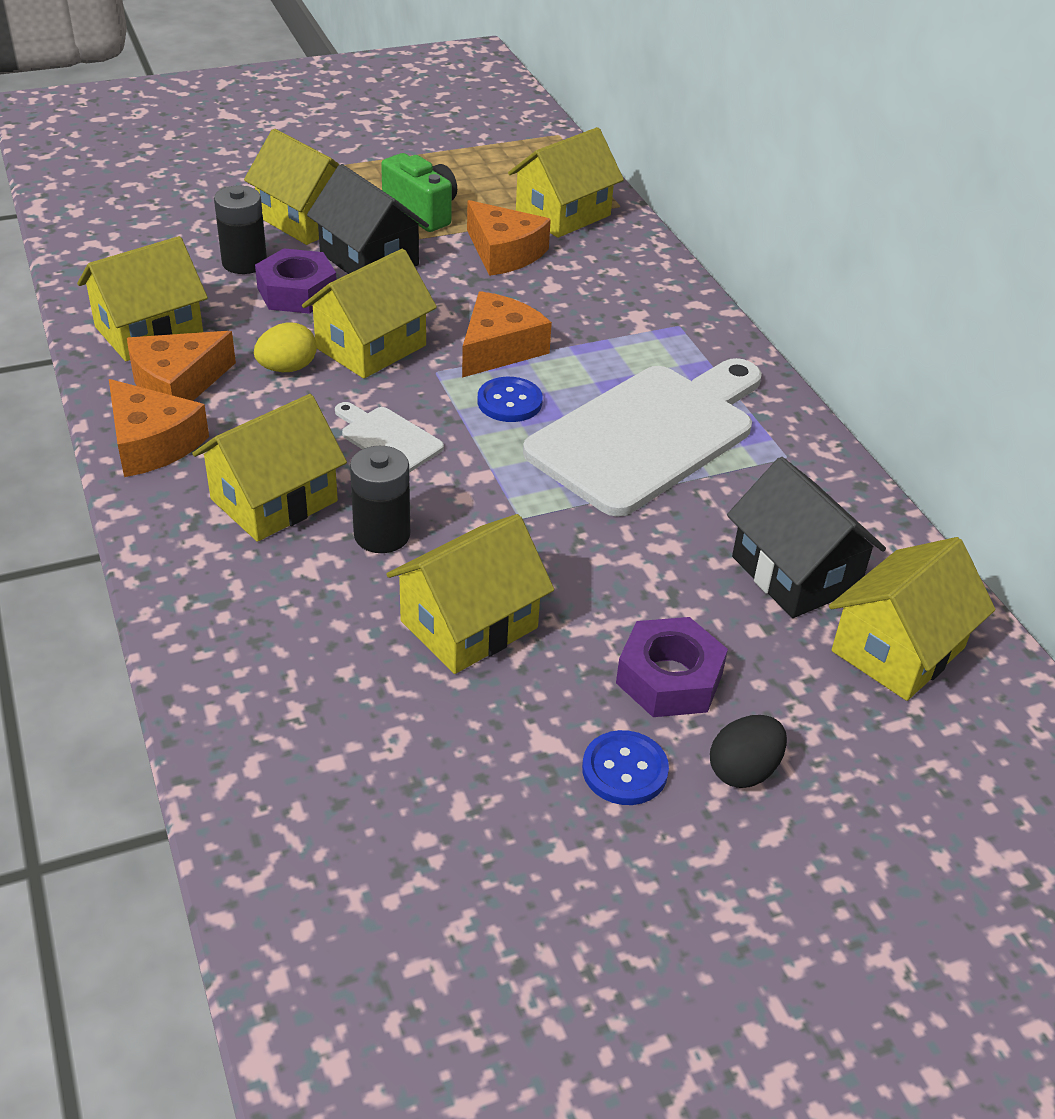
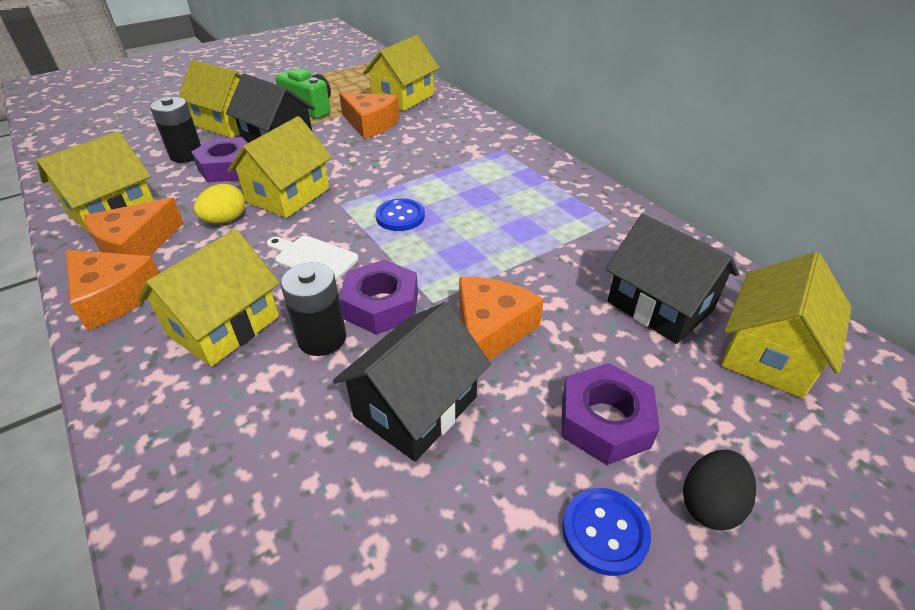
camera: 10 degrees left, 0 degrees up
(458, 510) = (381, 305): none -> purple nut
(469, 624) = (416, 407): yellow house -> black house
(499, 348) = (383, 182): orange cheese -> orange cheese (490, 330)
(648, 434) = (508, 222): white cutting board -> none

